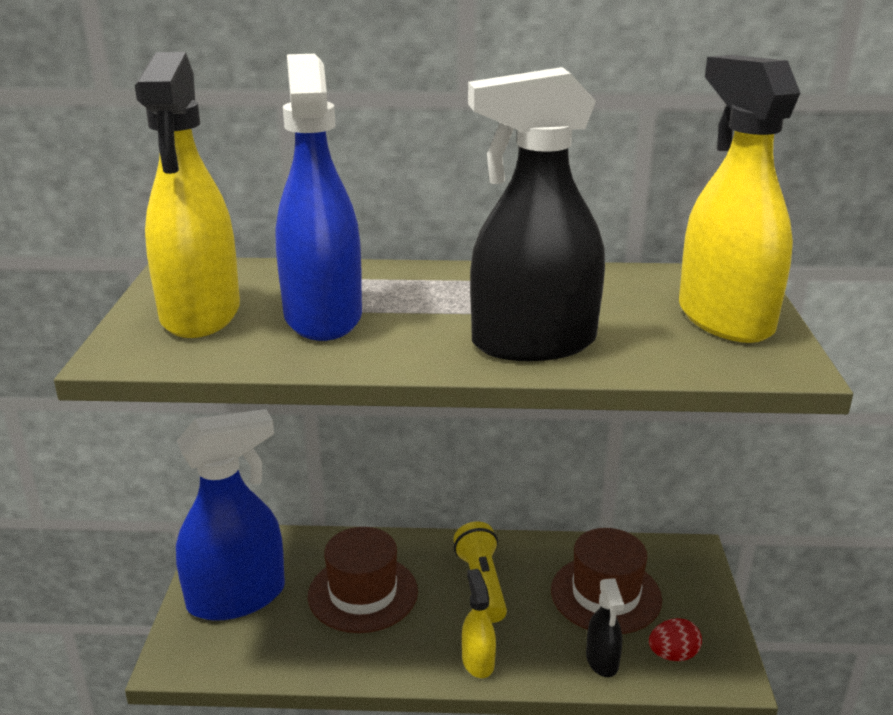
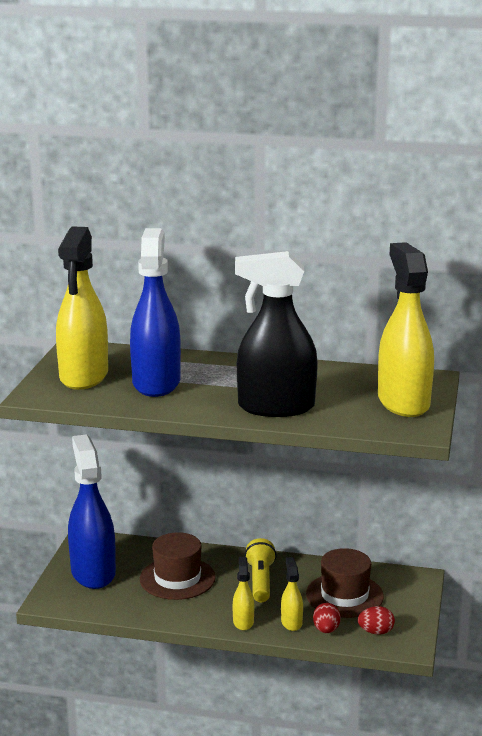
camera: 10 degrees right, 5 degrees down
(237, 597) = (93, 572): blue spray bottle -> blue spray bottle turned 90 degrees counterclockwise
(548, 653) = (291, 622): none -> yellow spray bottle
(602, 661) = (326, 630): black spray bottle -> red egg

